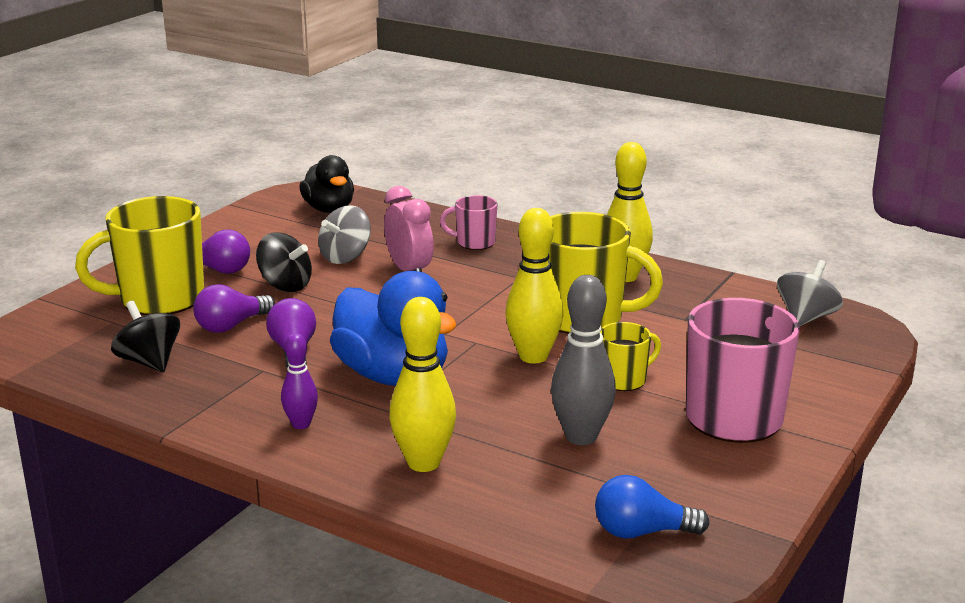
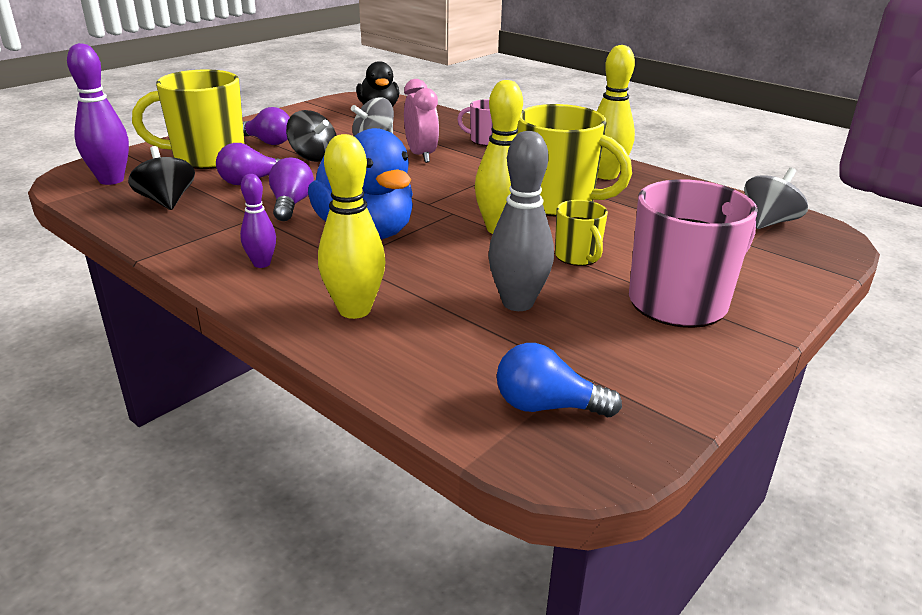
camera: 10 degrees right, 5 degrees up
(64, 341) = (111, 180): none -> purple bowling pin
(624, 379) = (578, 257): yellow mug -> yellow mug turned 90 degrees clockwise

